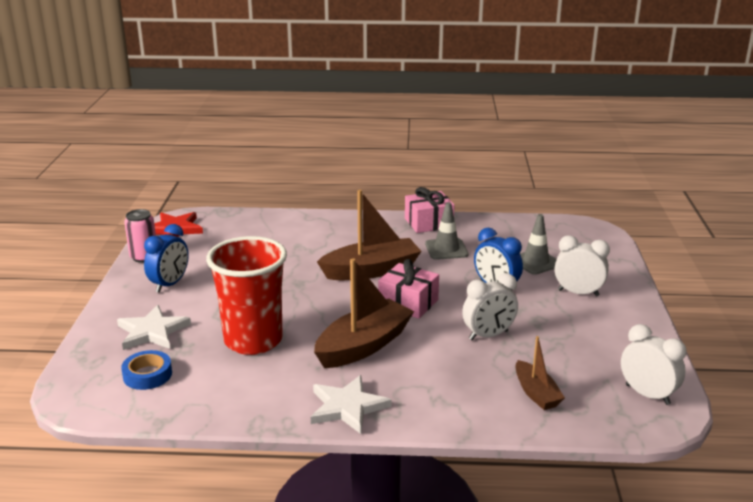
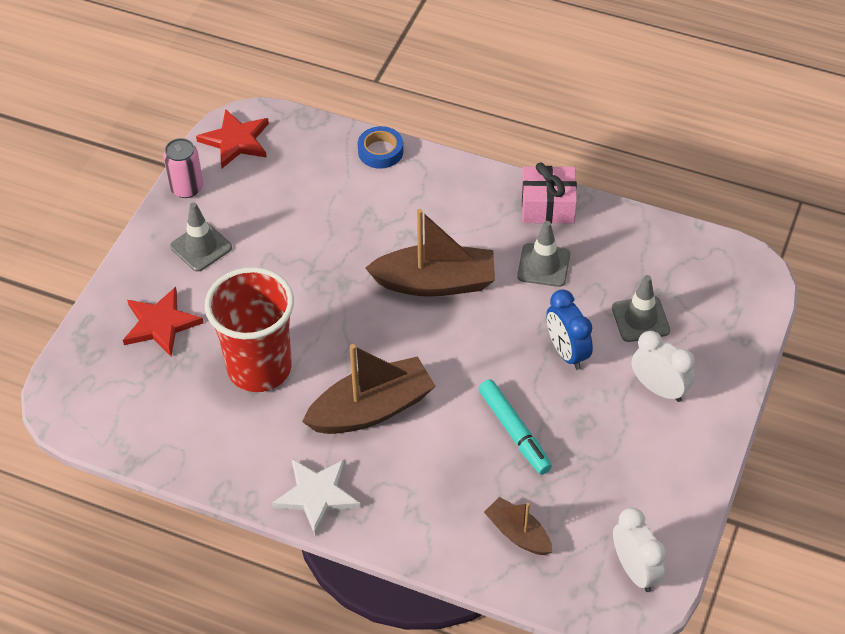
camera: 20 degrees right, 25 degrees up
(147, 375) = (138, 391): blue tape -> blue tape (380, 151)
(152, 331) = (160, 324): white star -> red star
(170, 284) = (201, 247): blue clock -> grey traffic cone
(408, 303) = (451, 352): pink gift -> none
(488, 335) = (514, 431): white clock -> turquoise marker
(536, 393) = (518, 533): brown boat -> brown boat turned 135 degrees clockwise

